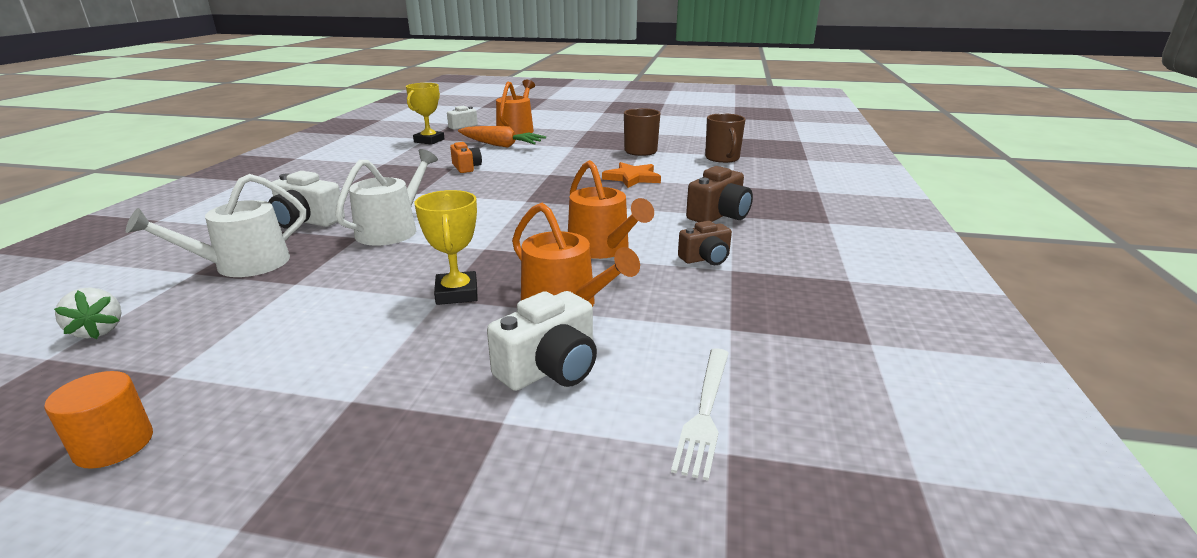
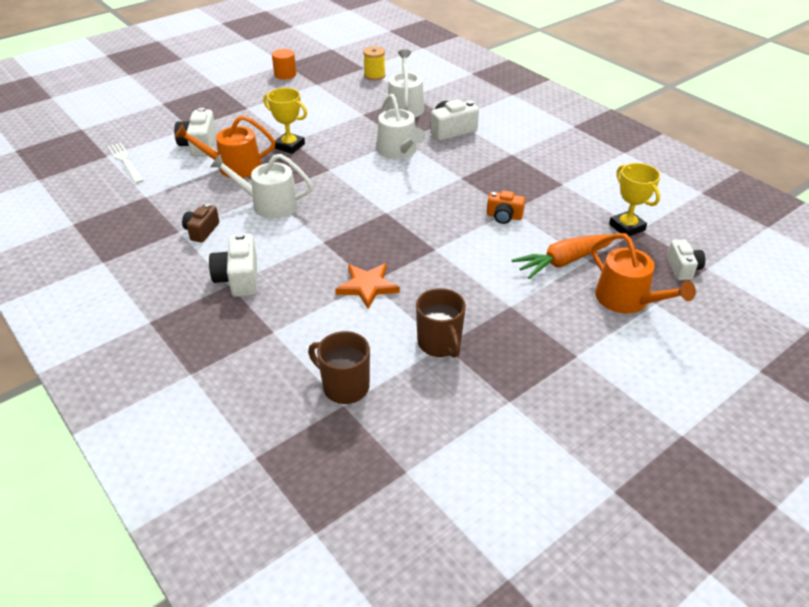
camera: 130 degrees right, 15 degrees up
(98, 331) = (374, 75): white strawberry -> yellow spool
(602, 248) = (269, 204): orange watering can -> white watering can
(719, 215) = (239, 278): brown camera -> white camera

